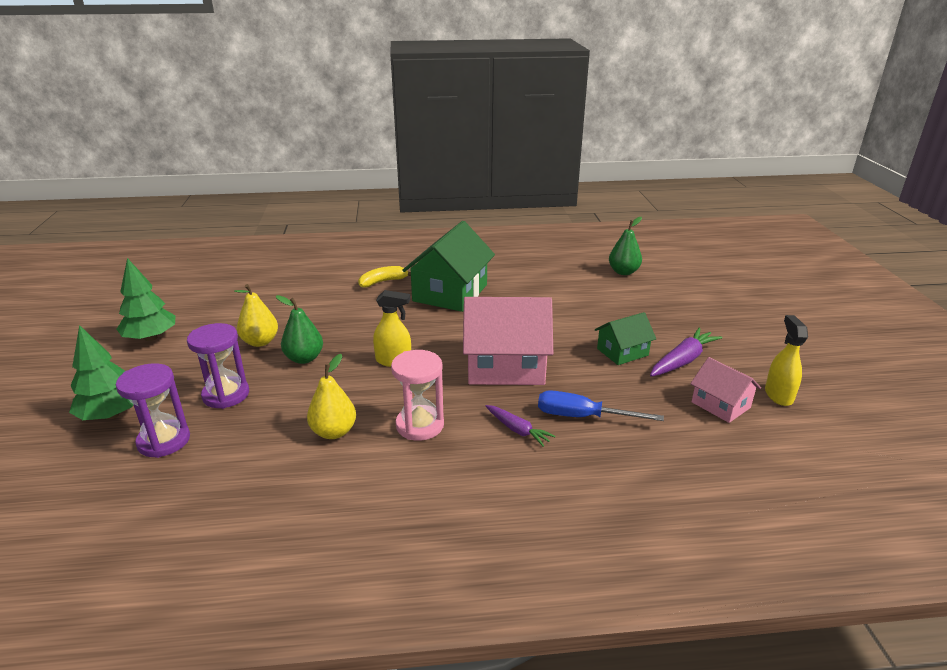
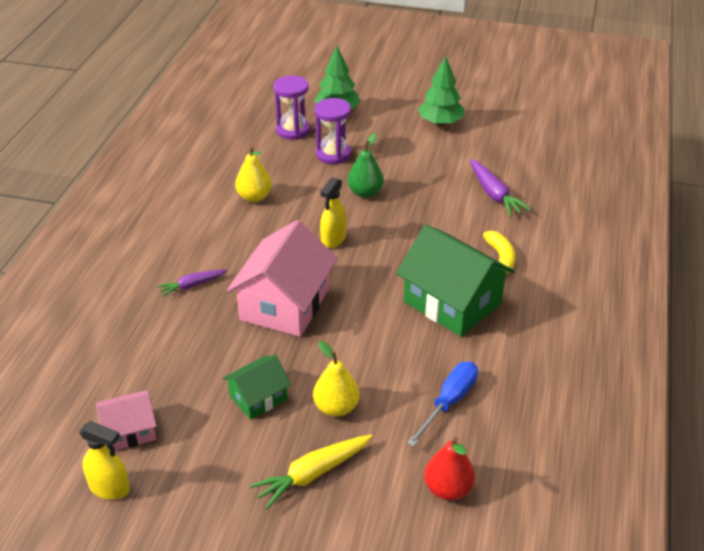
camera: 110 degrees right, 10 degrees up
(260, 342) = (406, 173): yellow pear -> yellow pear (336, 407)
(420, 425) = (234, 237): pink hourglass -> none
(582, 417) = (181, 328): blue screwdriver -> blue screwdriver (449, 402)
(622, 352) = (258, 398): green house -> green house turned 60 degrees clockwise
(623, 272) = (448, 489): green pear -> red pear
(664, 315) = (313, 474): none -> yellow carrot
(682, 360) = (213, 440): purple carrot -> purple carrot (494, 194)

